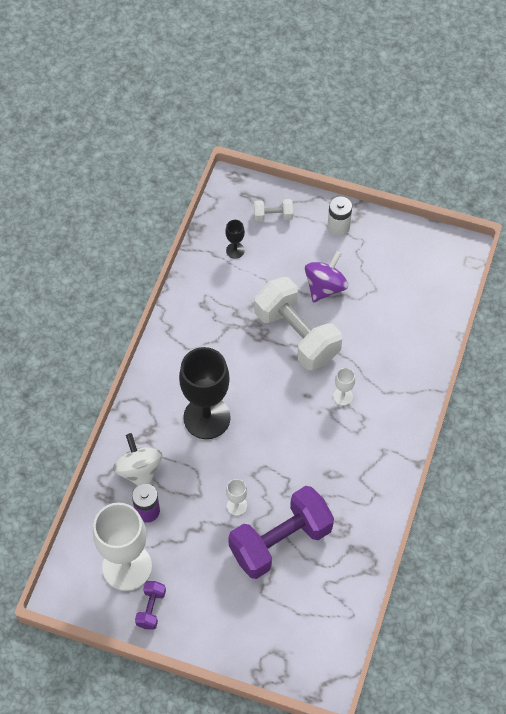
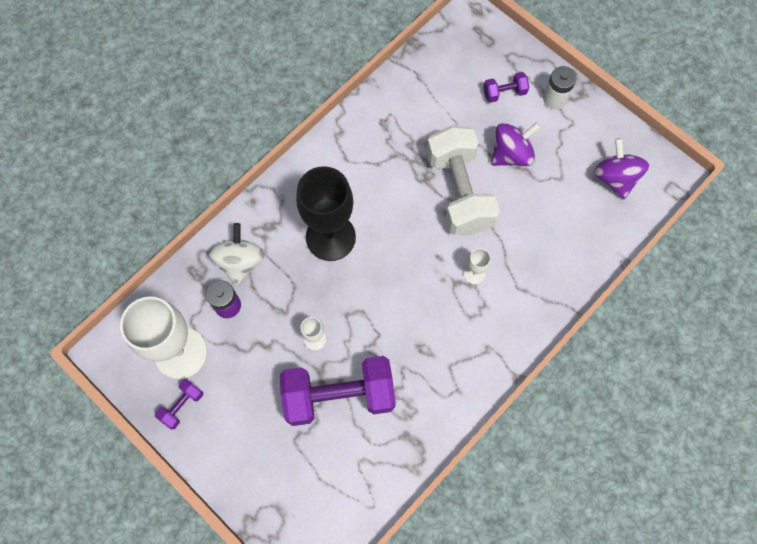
camera: 25 degrees right, 10 degrees up
(235, 250) = (441, 81): black goblet -> none
(273, 216) = (495, 62): white dumbbell -> none
(294, 238) = (504, 93): none -> purple dumbbell
(419, 271) = (615, 178): none -> purple spinning top

